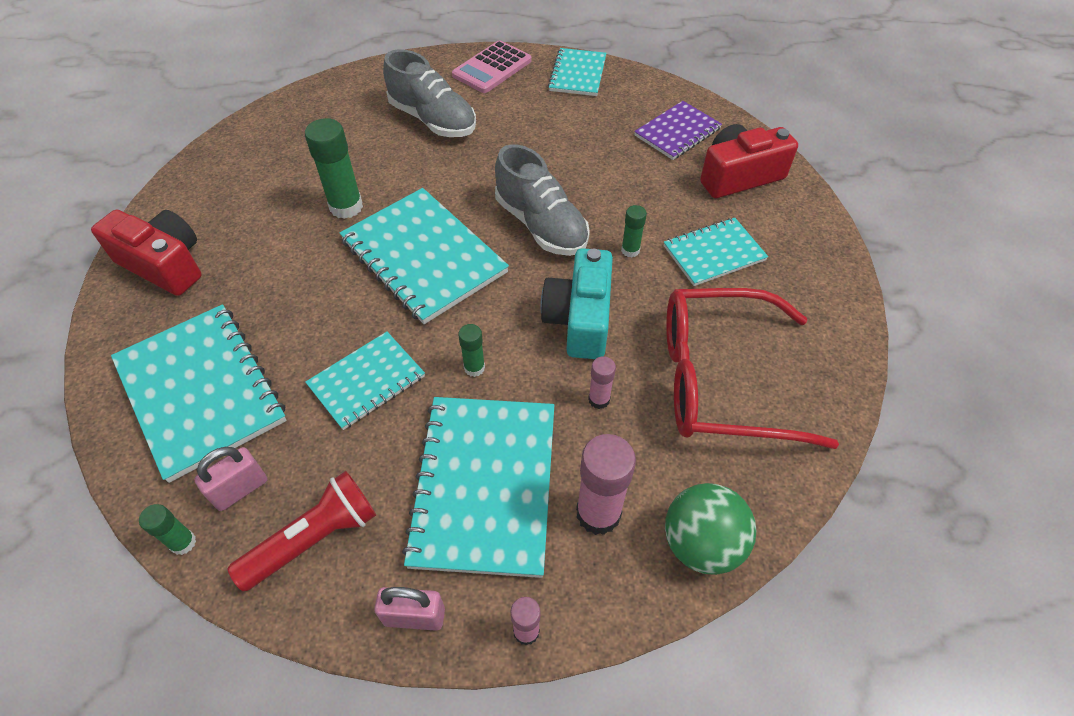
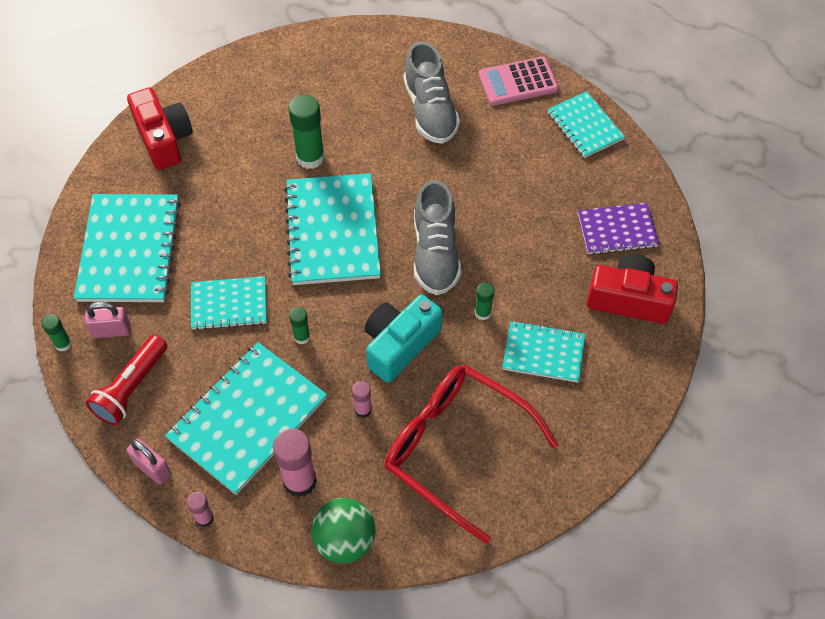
camera: 35 degrees right, 5 degrees up
(314, 539) = (131, 388): red flashlight -> red flashlight turned 120 degrees clockwise
(578, 74) = (585, 126): turquoise notebook -> turquoise notebook turned 75 degrees counterclockwise

